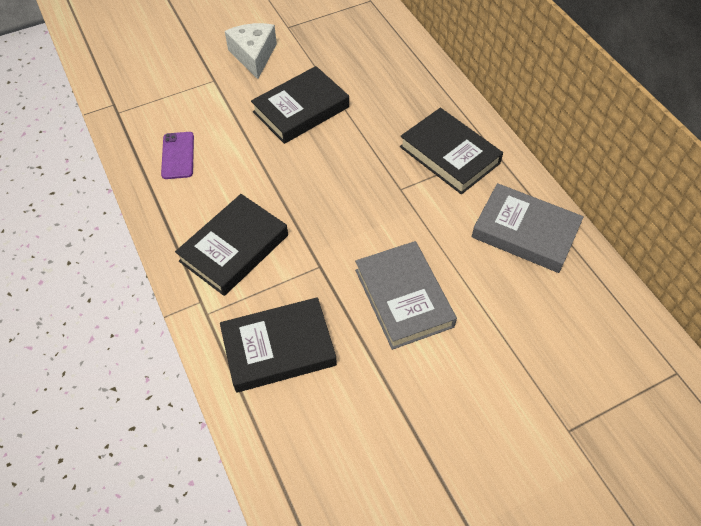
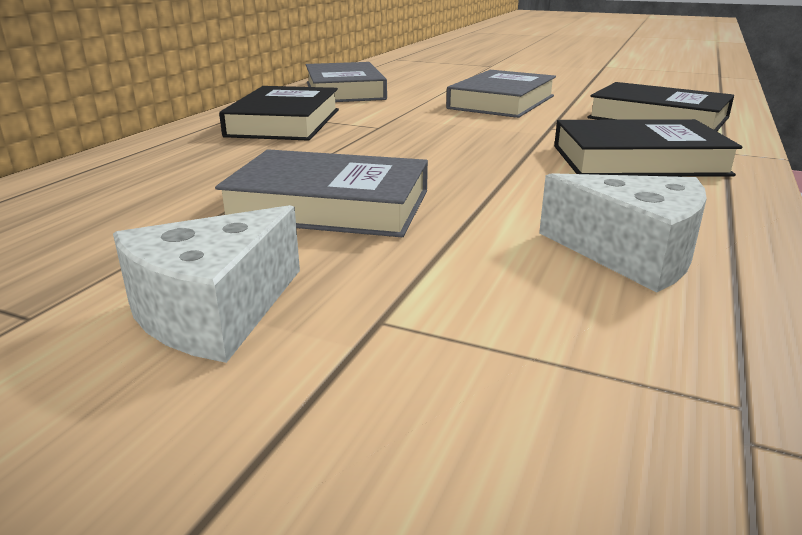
camera: 130 degrees left, 30 degrees down
(178, 155) = (631, 253): purple phone -> white cheese
(301, 109) = (329, 205): black book -> grey book

